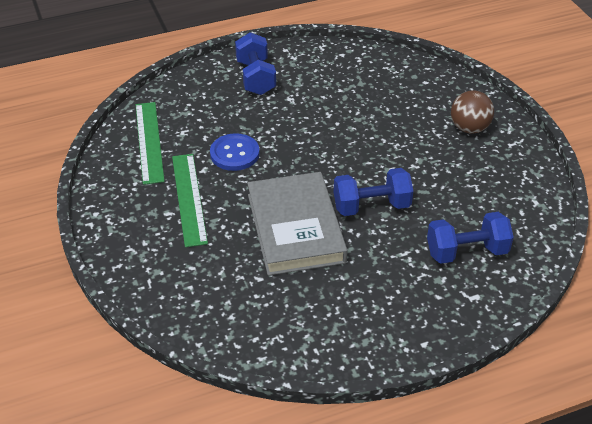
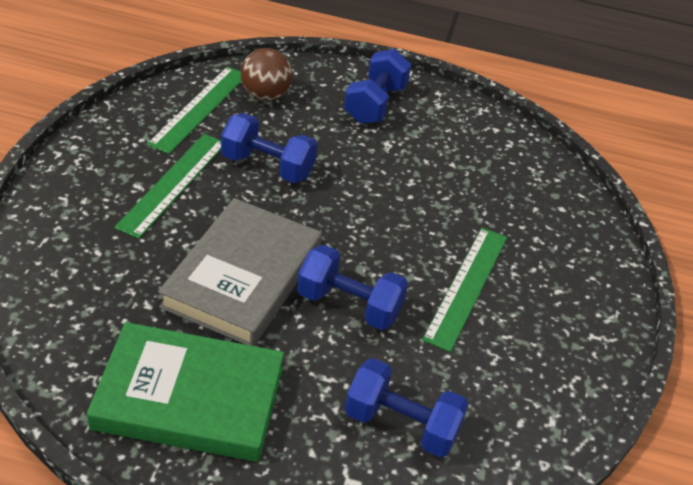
camera: 30 degrees right, 0 degrees up
(234, 154) = (267, 166): blue button -> blue dumbbell
(343, 312) = (189, 398): none -> green book
(422, 157) = (466, 286): none -> green ruler
(469, 128) = (560, 288): brown ball -> brown ball (265, 95)

